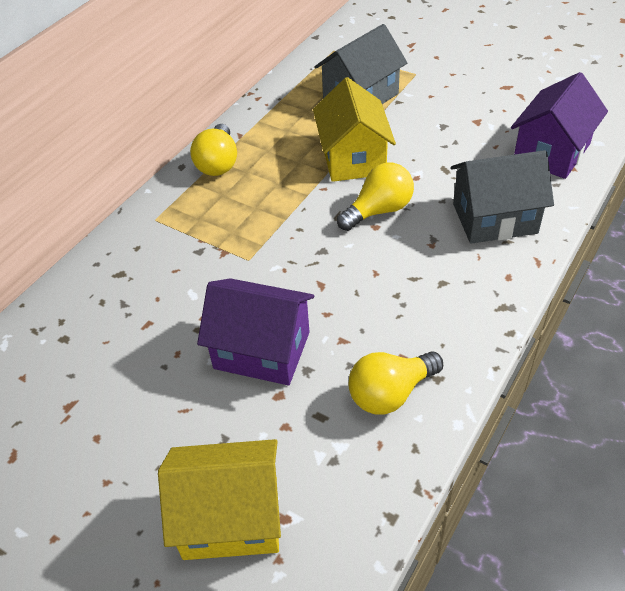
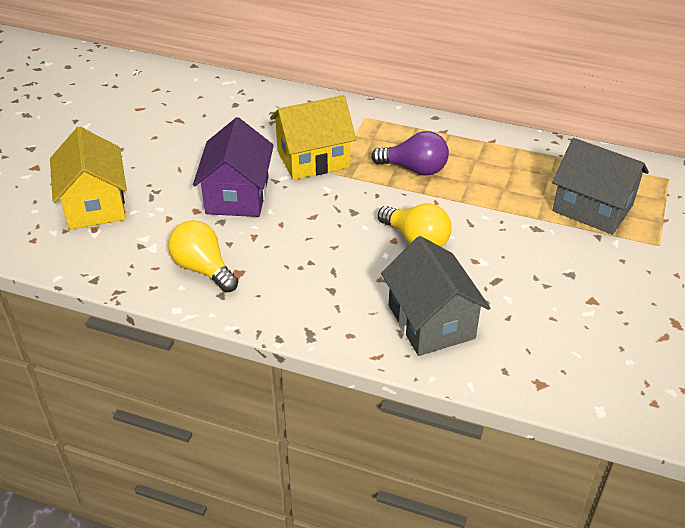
camera: 75 degrees right, 5 degrees down
(218, 163) = (447, 136): yellow light bulb -> none
(265, 195) = (414, 169): none -> purple light bulb
(353, 158) = (487, 215): yellow house -> yellow house (313, 159)
(551, 152) = (562, 366): purple house -> none

